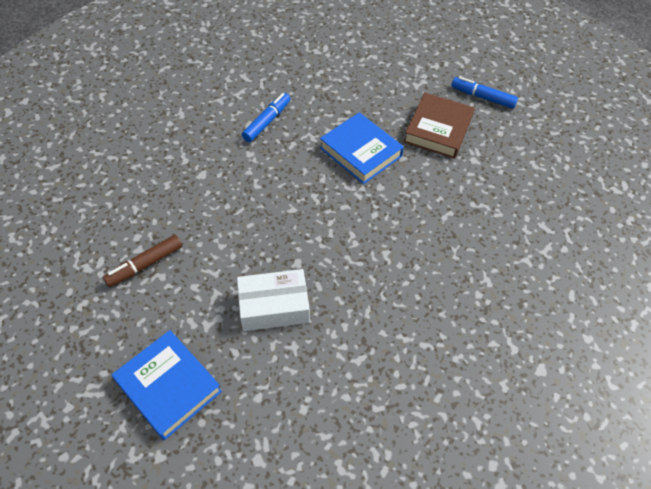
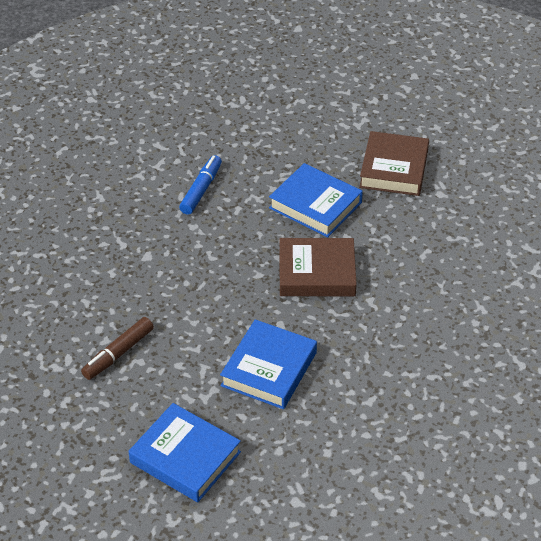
camera: 10 degrees left, 10 degrees down
(274, 307) = (269, 369): white box -> blue book
(344, 217) = (316, 272): none -> brown book
(482, 97) = (434, 127): blue marker -> none

